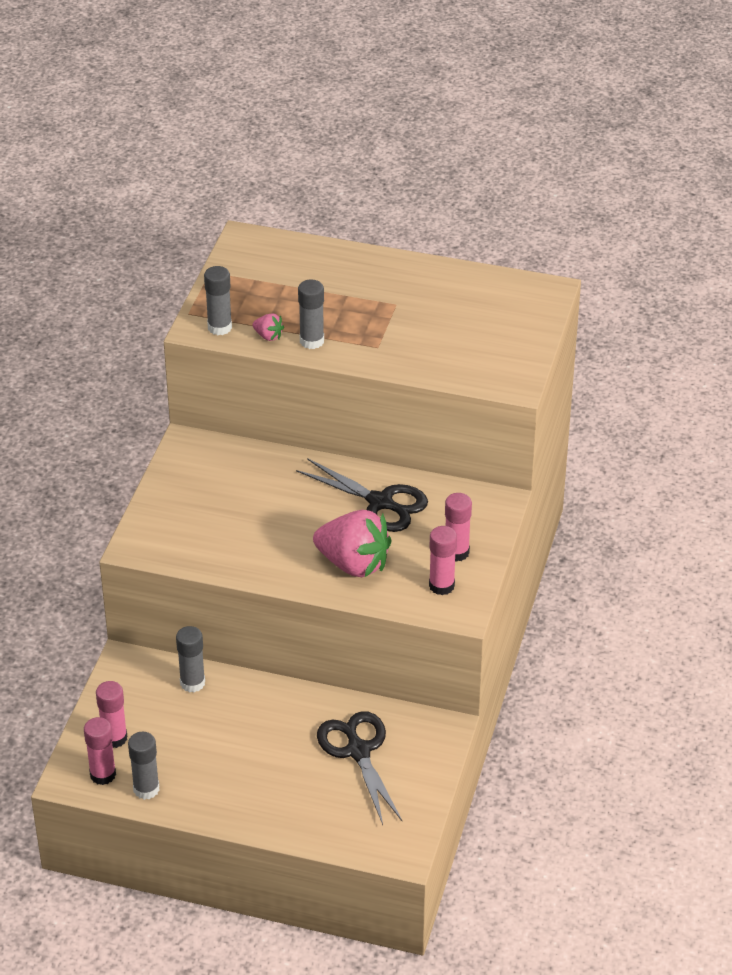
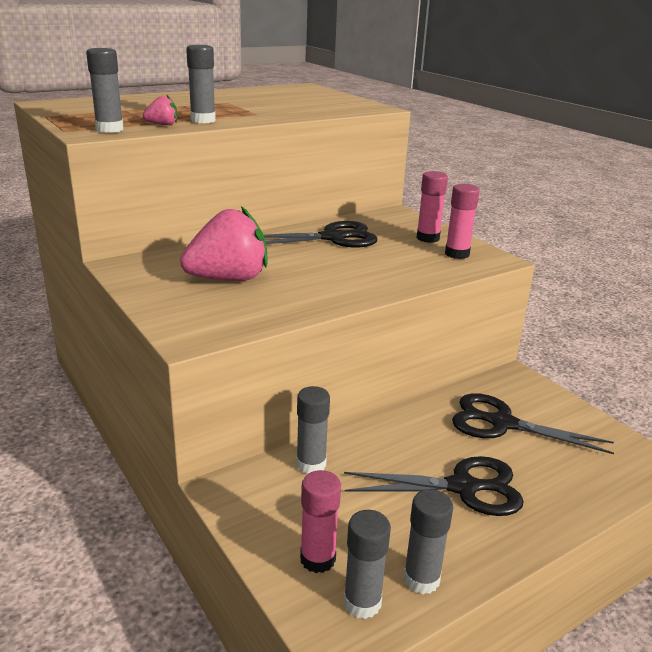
camera: 50 degrees left, 15 degrees down
(103, 774) = (362, 602): pink glue stick -> grey glue stick
(253, 766) = (462, 487): none -> black scissors
(353, 564) = (383, 269): pink strawberry -> pink strawberry (228, 279)

